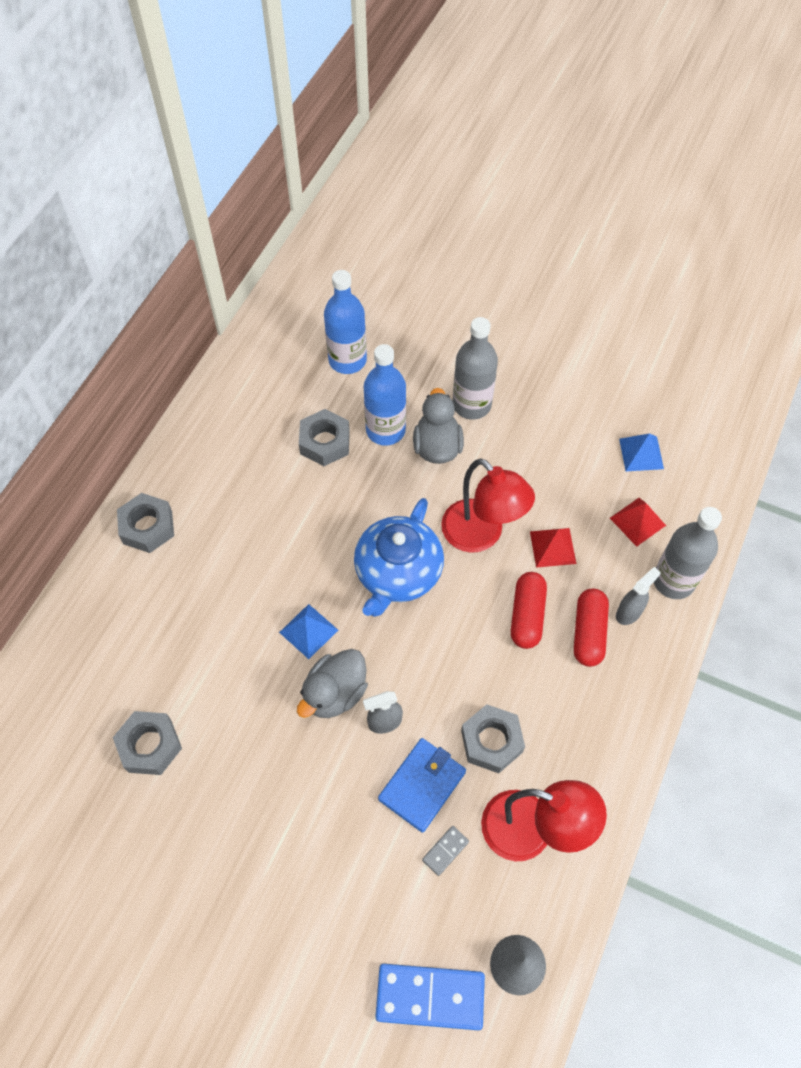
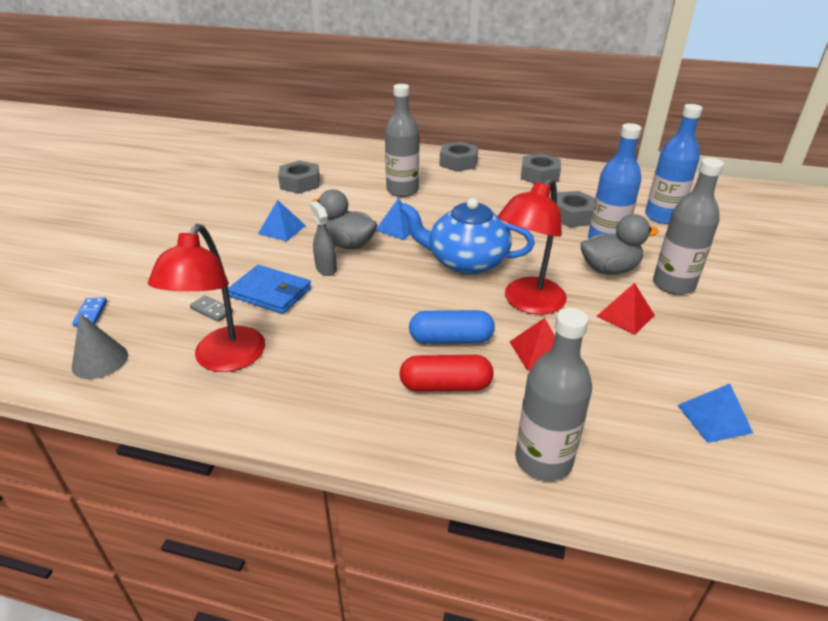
camera: 80 degrees right, 25 degrees down
(211, 611) = (402, 190): none -> grey bottle
(280, 772) = (282, 229): none -> blue pyramid
(430, 997) = (90, 313): blue domino -> blue domino, size x0.47
(491, 741) = (313, 327): grey nut -> grey nut (539, 175)
(527, 615) = (451, 339): red capsule -> blue capsule
(629, 612) = (482, 418): grey spray bottle -> none
(637, 521) = (611, 420): red pyramid -> red pyramid (625, 315)

